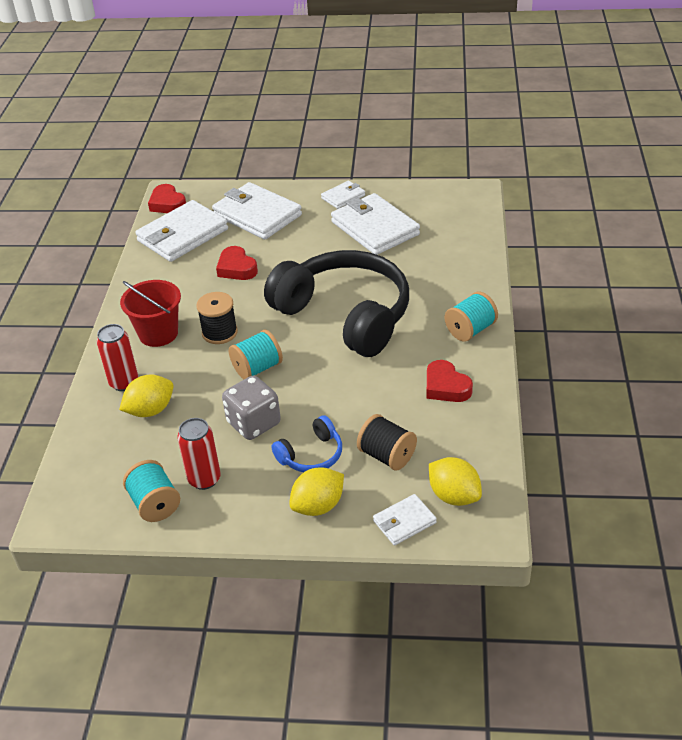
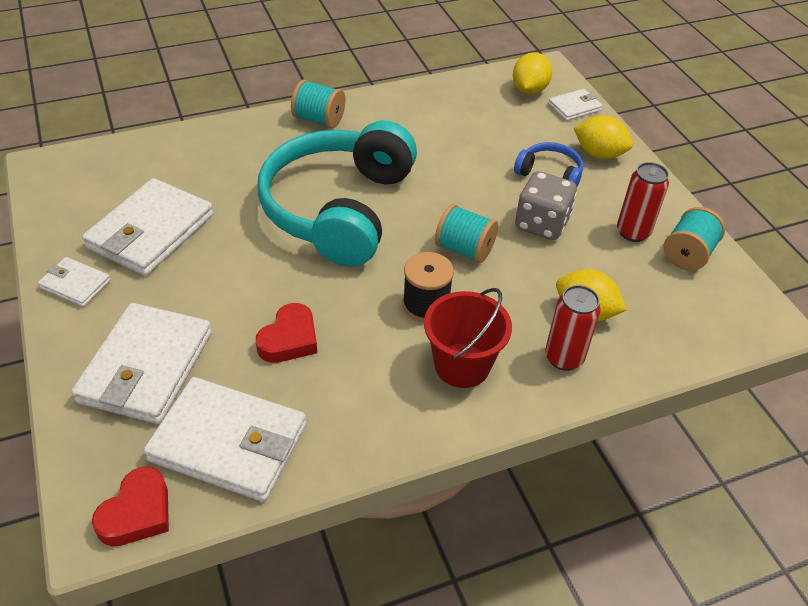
camera: 120 degrees left, 5 degrees up
(345, 315) = (338, 209): black headphones -> turquoise headphones
(387, 456) = (515, 131): black spool -> none
(404, 522) = (574, 107): white wallet -> white wallet turned 60 degrees counterclockwise
(446, 386) = (408, 118): red heart -> none

